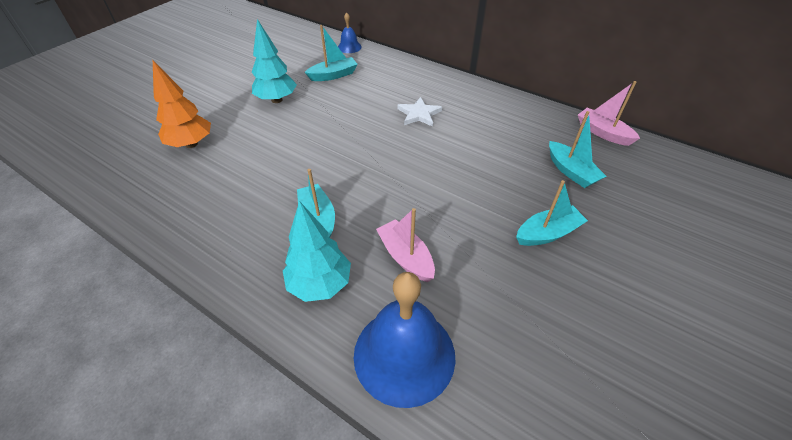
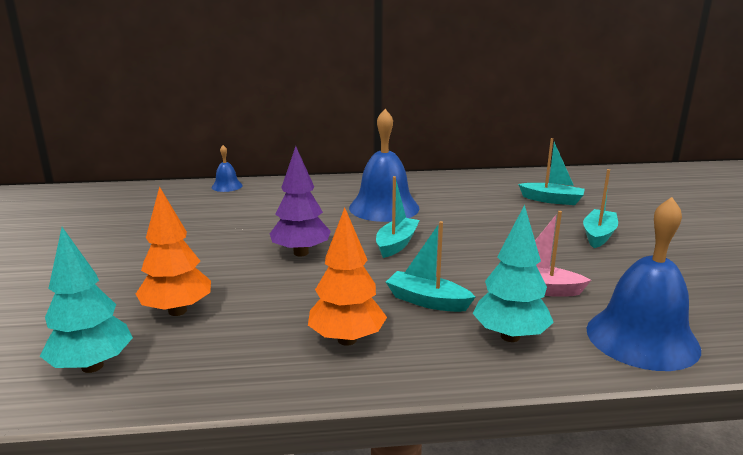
camera: 40 degrees left, 25 degrees down
(232, 220) = (347, 339): none -> orange tree
(276, 100) = (219, 244): turquoise tree -> turquoise tree (92, 366)
(308, 131) = (301, 253): none -> purple tree
(333, 75) = (249, 209): turquoise boat -> turquoise boat (396, 244)
(419, 114) = (384, 207): white star -> blue bell
(602, 133) = (533, 175): pink boat -> none

